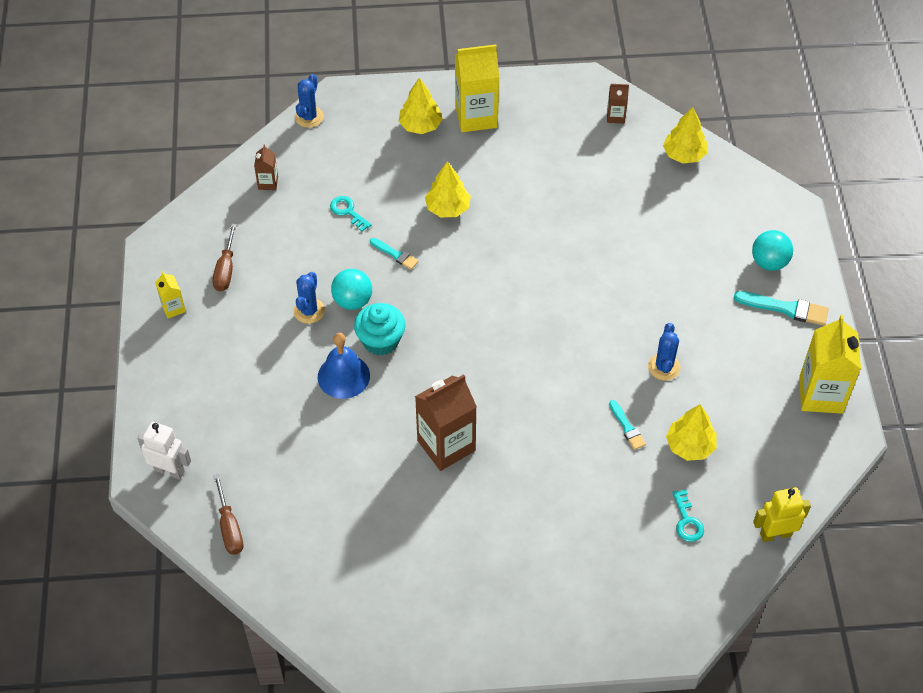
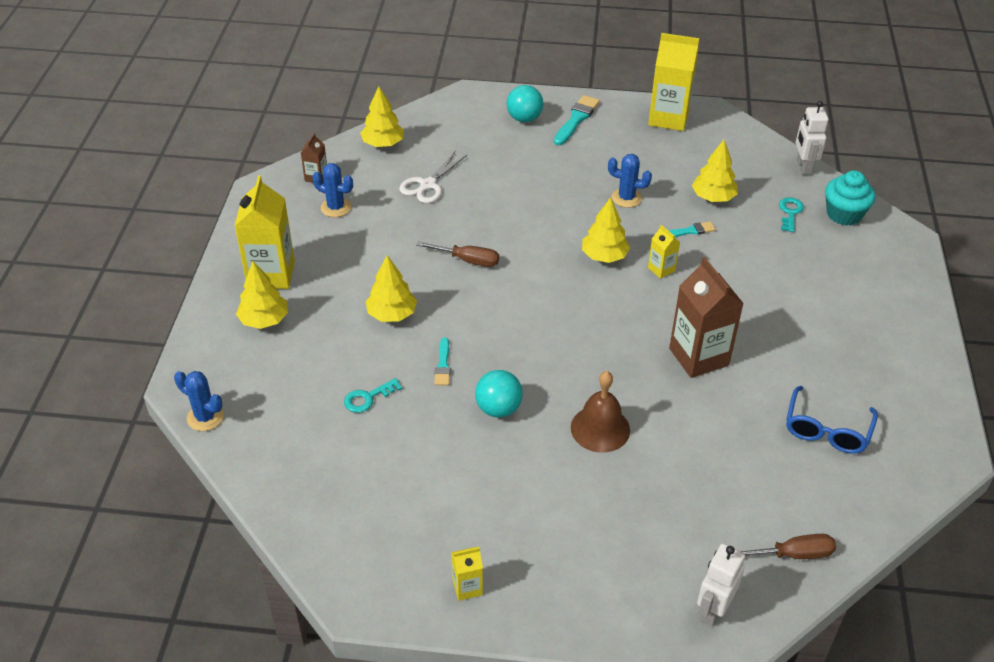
camera: 80 degrees left, 10 degrees down
(226, 269) = (420, 525): brown screwdriver -> brown screwdriver (468, 260)
(268, 183) = (295, 469): brown carton -> none
(309, 311) = (503, 449): blue cactus -> blue cactus (336, 207)
(343, 376) = (600, 428): blue bell -> brown bell
(373, 554) = (826, 430): none -> blue glasses
(381, 340) = (558, 391): turquoise cupcake -> turquoise cupcake (844, 214)
(395, 254) = (443, 365): turquoise brush -> turquoise brush turned 135 degrees clockwise
(561, 406) = (661, 269): none -> yellow carton
(567, 357) = (604, 256): none -> yellow tree
(631, 201) = (427, 185): none -> white scissors
(687, 521) = (790, 212): turquoise key -> turquoise key turned 75 degrees counterclockwise
(775, 534) = (803, 167): yellow robot -> white robot

